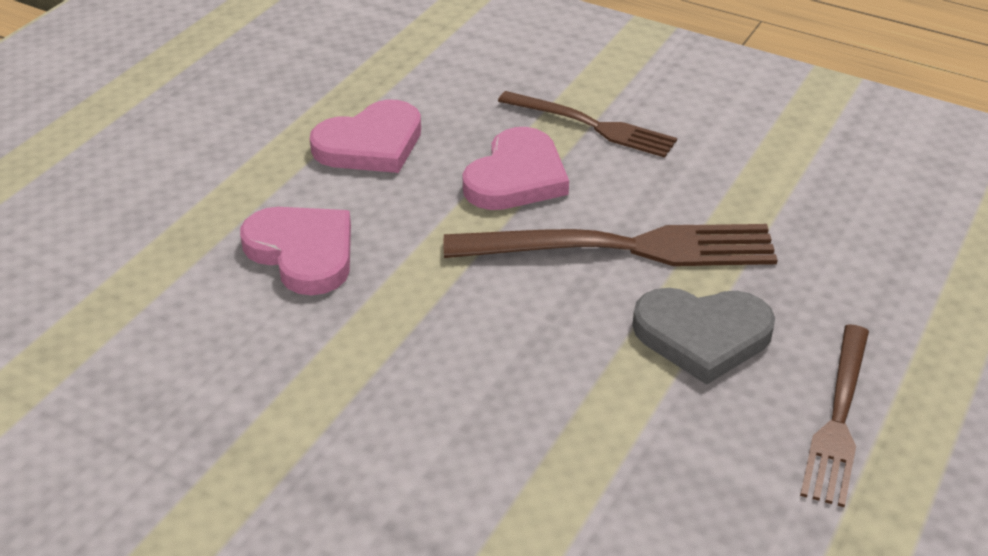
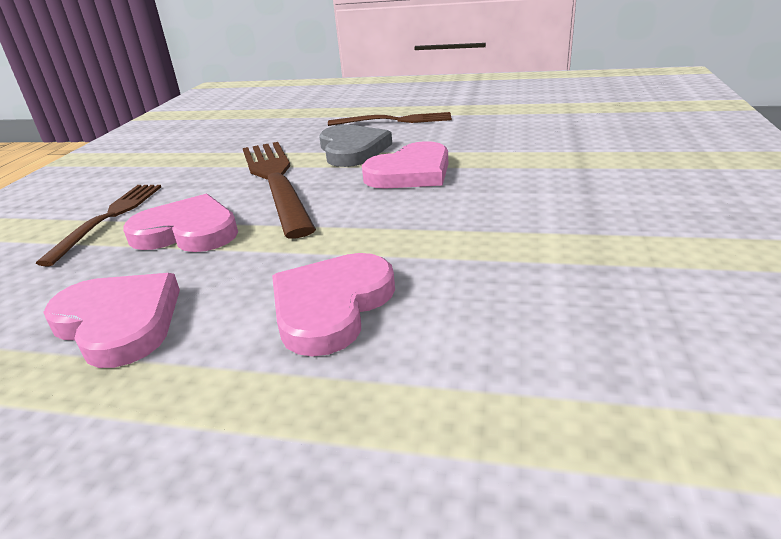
camera: 105 degrees left, 10 degrees down
(568, 373) = (410, 173): none -> pink heart

